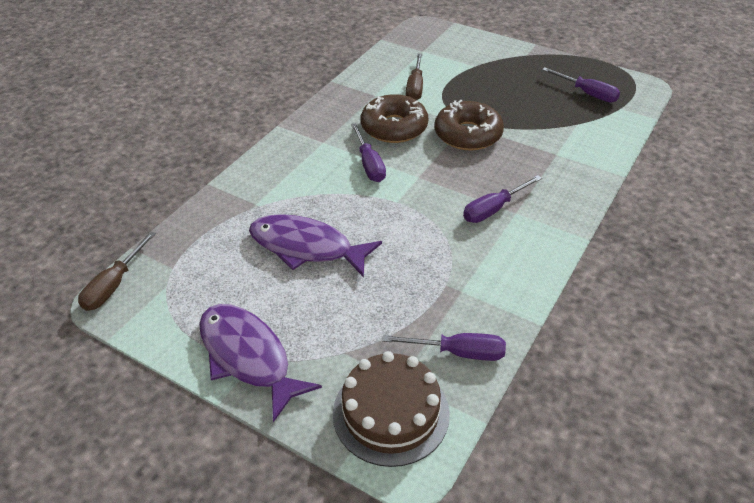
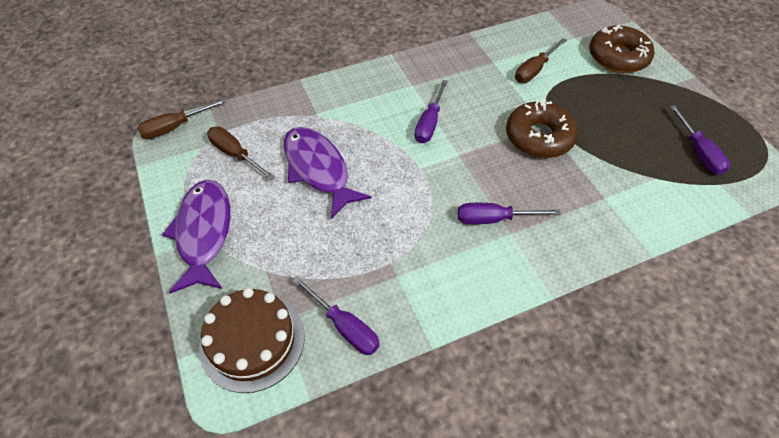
camera: 35 degrees right, 10 degrees up
(209, 276) = (235, 154): none -> brown screwdriver
(394, 127) = (481, 99): brown donut -> brown donut (618, 57)

